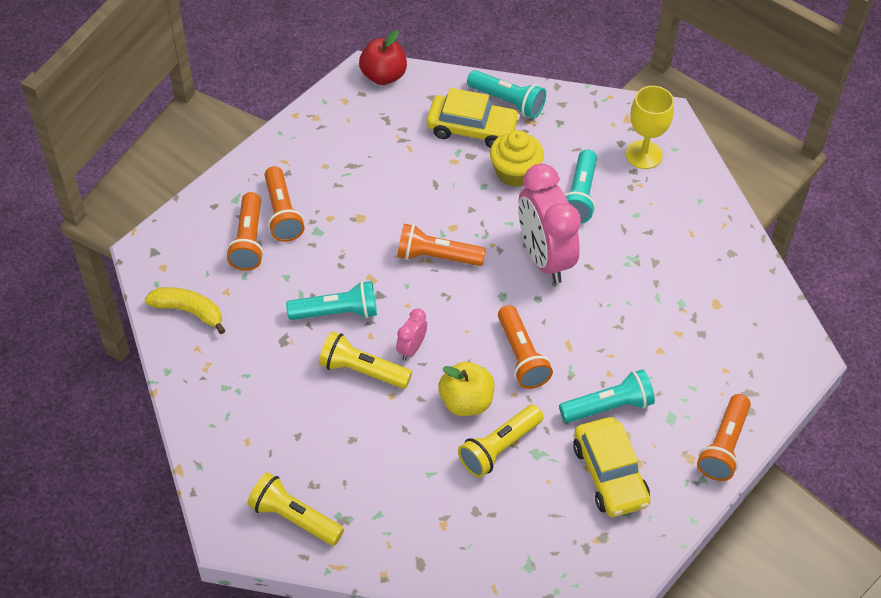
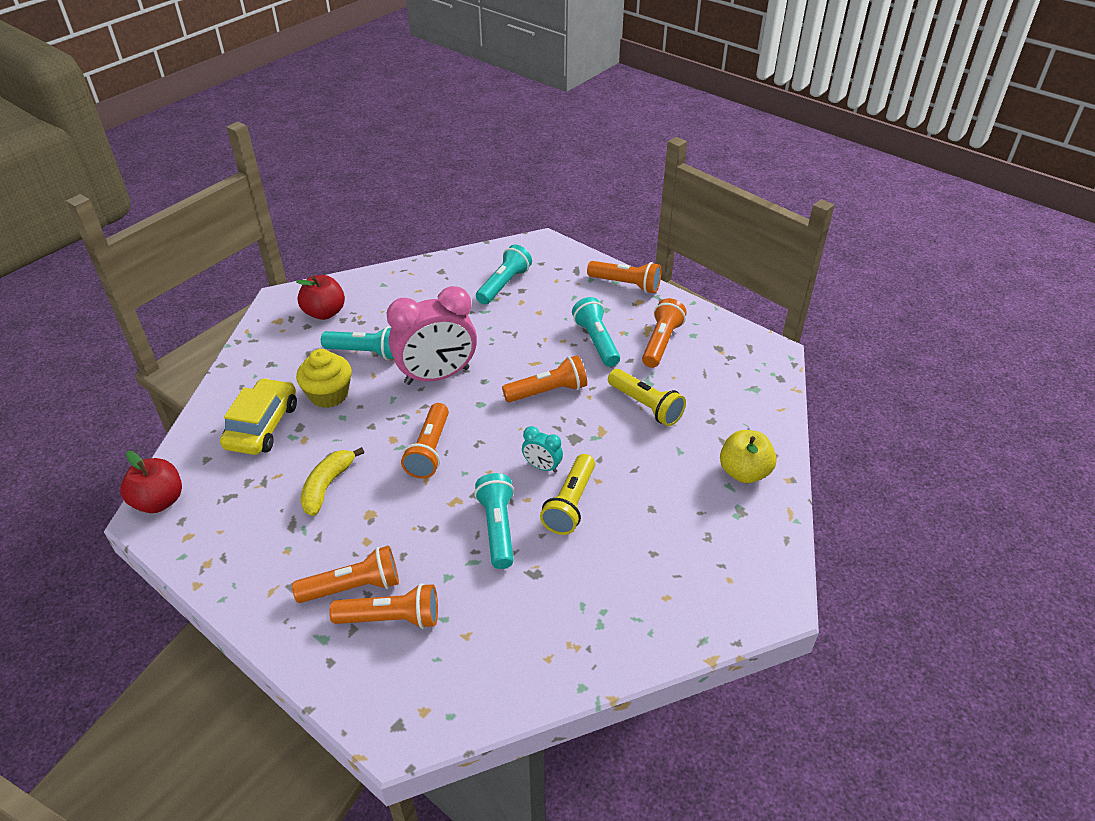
camera: 90 degrees left, 10 degrees down
(189, 311) = (494, 673): yellow banana -> yellow banana (327, 486)
(294, 518) = (747, 550): yellow flashlight -> none
(411, 348) = (542, 467): pink clock -> turquoise clock
(466, 402) = (600, 427): yellow apple -> yellow apple (744, 472)
(508, 101) = (232, 399): turquoise flashlight -> turquoise flashlight (504, 284)
(610, 474) = (661, 342): yellow car -> orange flashlight
(644, 155) = (324, 313): yellow goblet -> red apple

